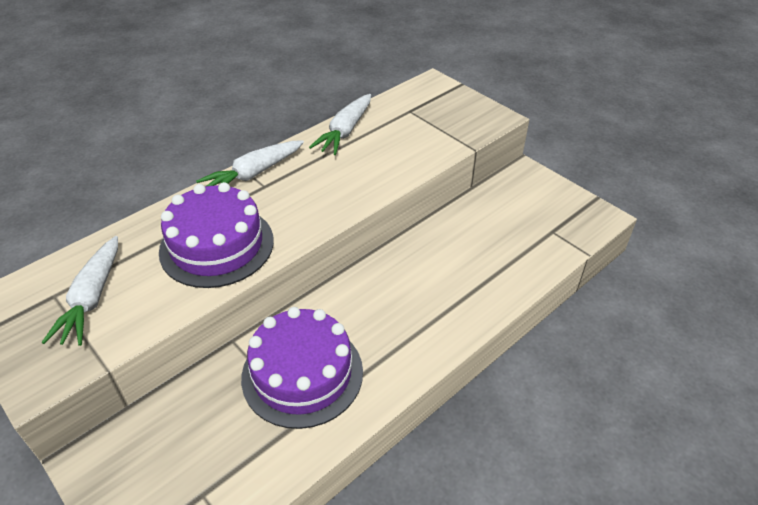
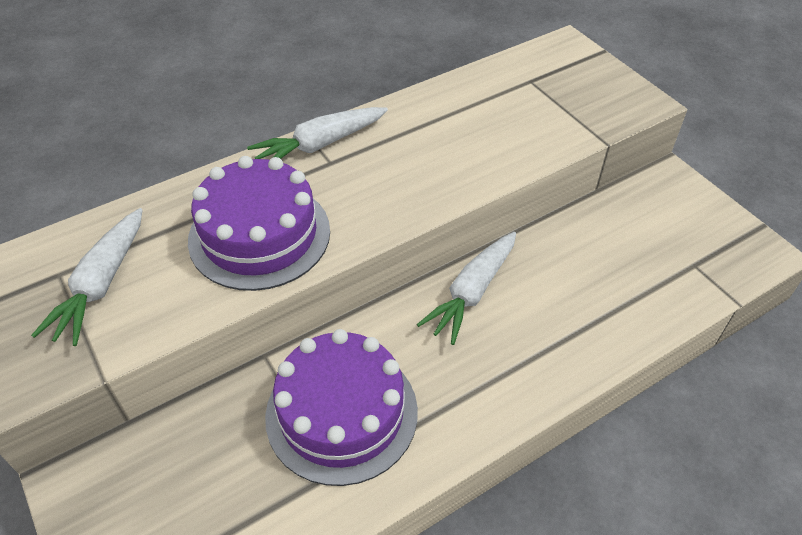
camera: 10 degrees right, 5 degrees up
(345, 131) = (443, 100): white carrot -> white carrot (472, 292)

